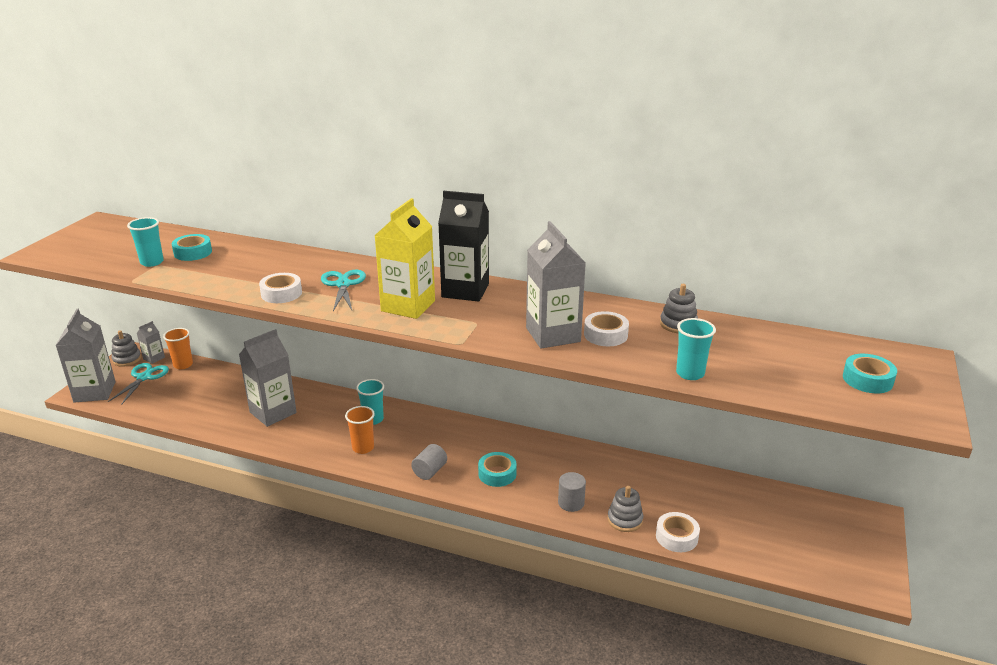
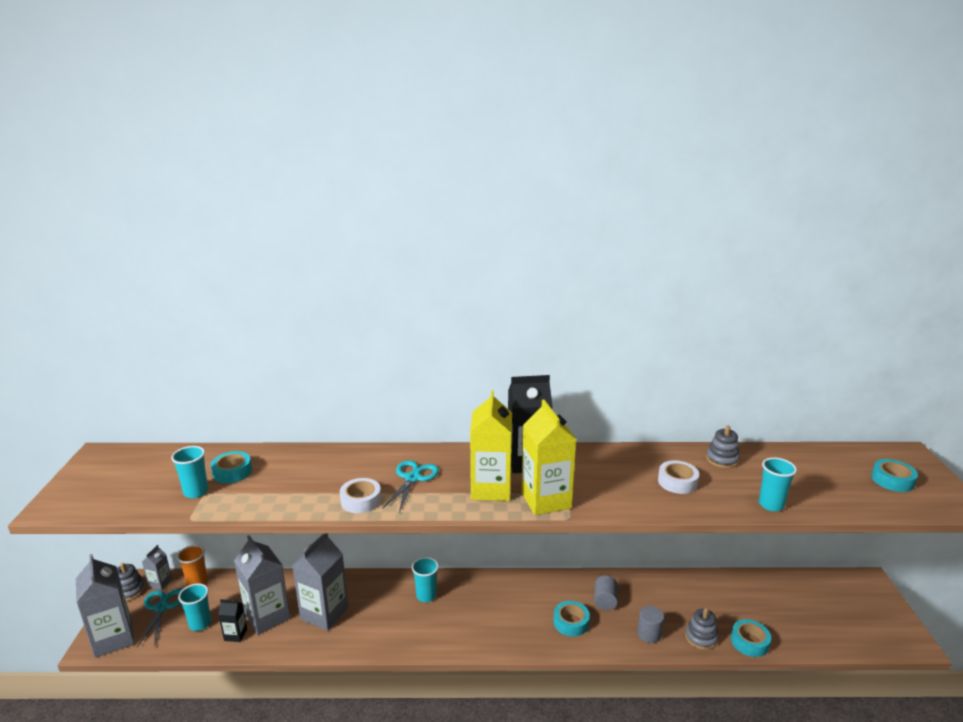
camera: 20 degrees left, 5 degrees down
(166, 396) = (200, 624): none -> turquoise cup
(189, 411) = (235, 635): none -> black carton
(343, 284) = (412, 478): turquoise scissors -> turquoise scissors turned 45 degrees clockwise
(363, 448) = (435, 629): orange cup -> none
(430, 471) = (511, 636): grey cylinder -> grey cylinder (605, 601)
(452, 325) = (546, 500): none -> yellow carton
(553, 335) = (637, 491): grey carton -> grey carton (267, 616)
(676, 537) = (749, 642): white tape -> turquoise tape

